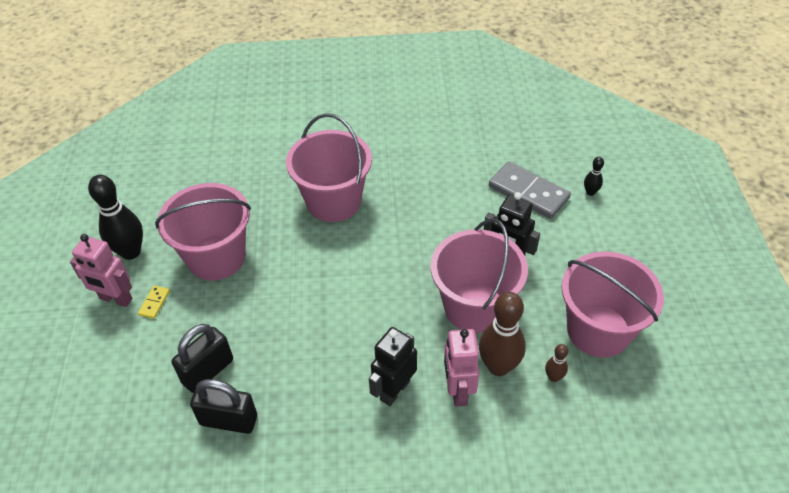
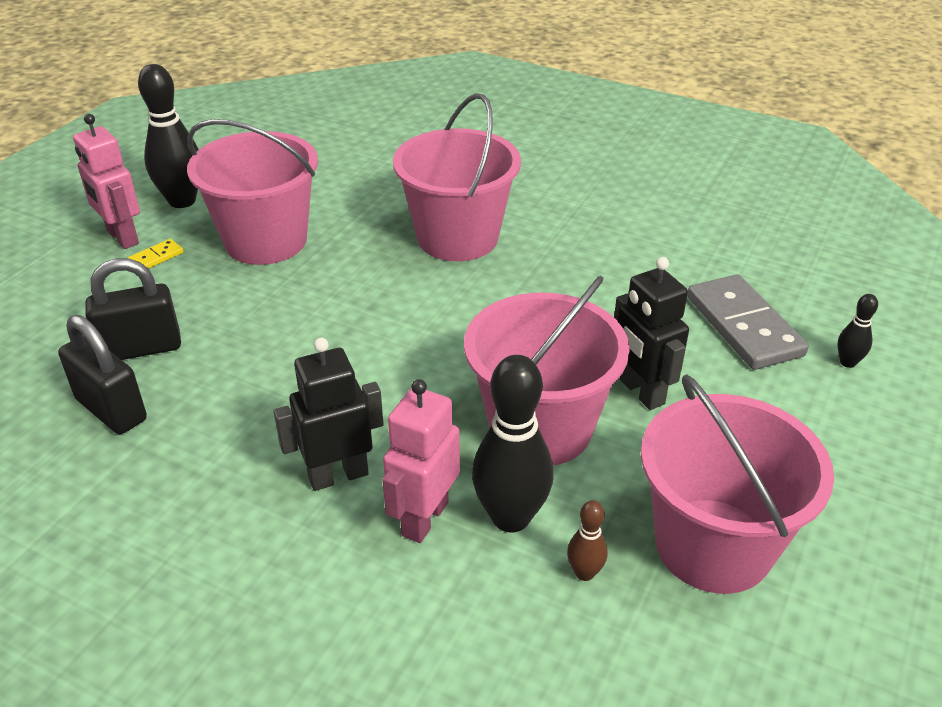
camera: 30 degrees right, 10 degrees down
(498, 366) = (510, 517): brown bowling pin -> black bowling pin

